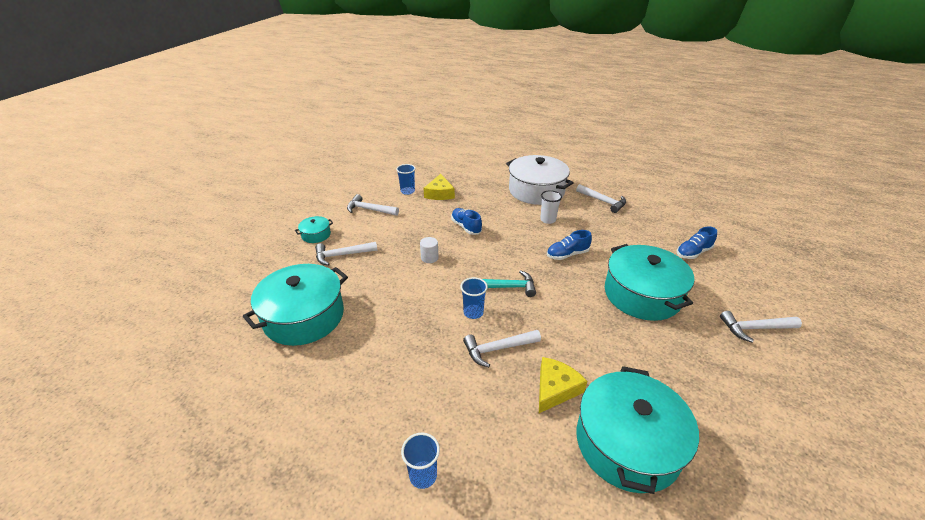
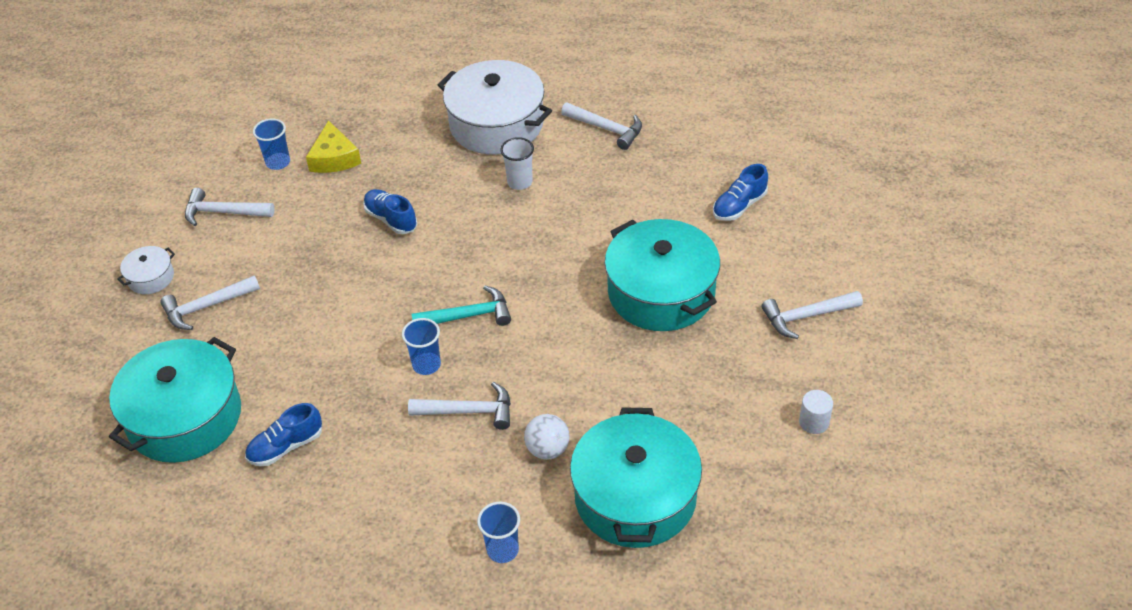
camera: 10 degrees left, 10 degrees up
(316, 235) = (151, 277): turquoise pot -> white pot
(423, 475) = (401, 580): blue cup -> blue cup (502, 550)
(429, 258) = (344, 287): white cylinder -> white cylinder (814, 422)
(498, 349) = (468, 411): white hammer -> white hammer turned 150 degrees counterclockwise
(555, 389) = (547, 449): yellow cheese -> white ball
(567, 254) = (553, 243): blue shoe -> blue shoe (286, 446)

